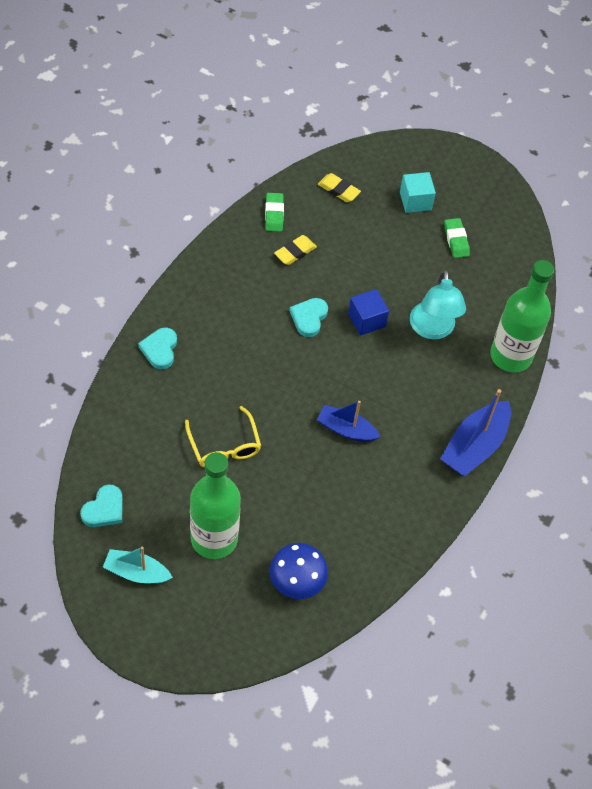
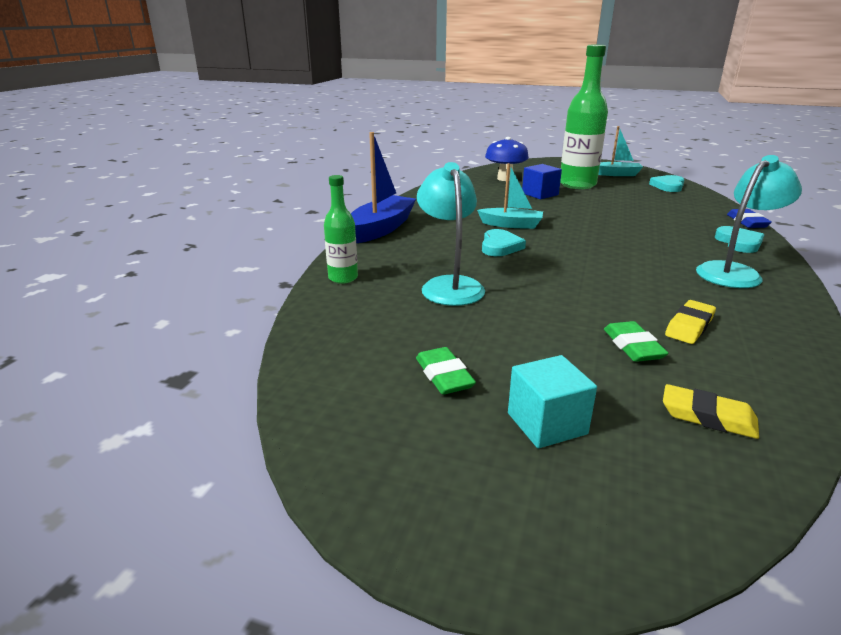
camera: 175 degrees right, 30 degrees down
(111, 389) = (747, 222): none -> blue eraser
(209, 305) = (735, 272): none -> turquoise lamp
(224, 447) = (611, 210): yellow glasses -> none
(274, 214) = (774, 363): green eraser -> green eraser (633, 346)
(309, 318) = (609, 276): turquoise heart -> turquoise heart (500, 246)
(346, 429) = (511, 225): blue boat -> turquoise boat
(366, 320) = (538, 283): blue cube -> blue cube (540, 194)
(510, 356) = (343, 278): green bottle -> green bottle, size x0.53

